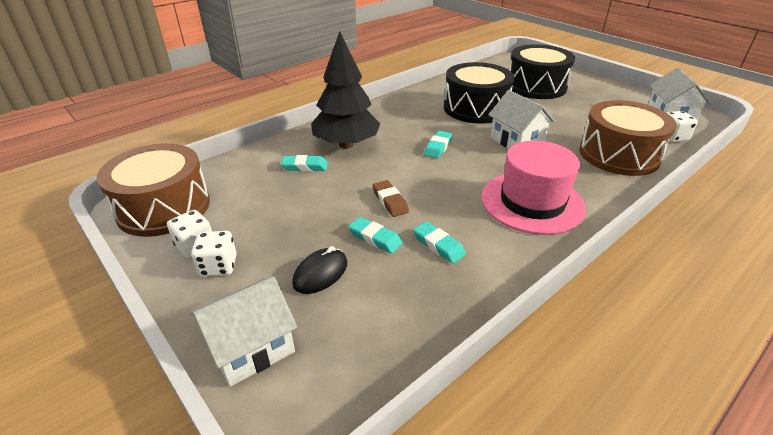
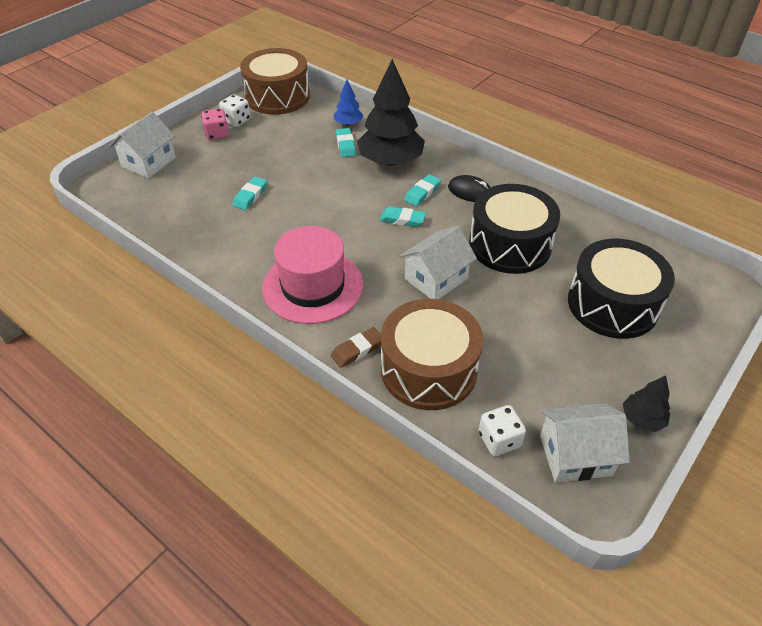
camera: 80 degrees right, 10 degrees up
(218, 266) = (217, 134): white dice -> pink dice
(251, 347) = (149, 162): white house -> white house turned 75 degrees clockwise
(264, 161) = (348, 124): none -> blue tree
(320, 273) = (211, 176): black mouse -> black mouse (470, 191)
(390, 201) = (301, 198): brown eraser -> brown eraser (357, 350)
(438, 245) = (244, 229): turquoise eraser -> turquoise eraser (422, 193)
(631, 94) = (642, 419): none -> black tree

